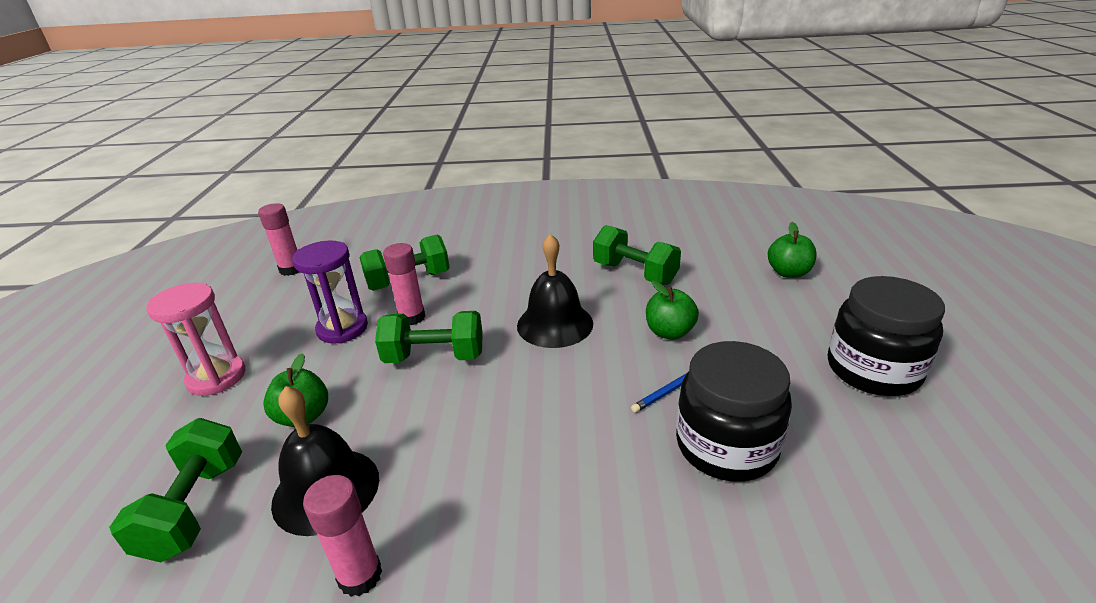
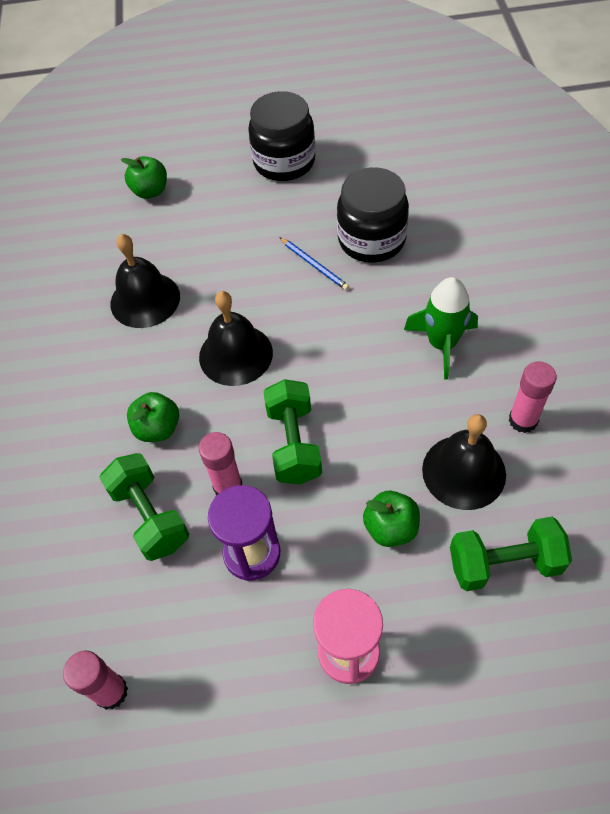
camera: 95 degrees left, 25 degrees up
(522, 499) = (442, 344): none -> green rocket
(635, 273) = (145, 300): green dumbbell -> black bell
(669, 332) = (245, 271): green apple -> green apple (158, 428)

